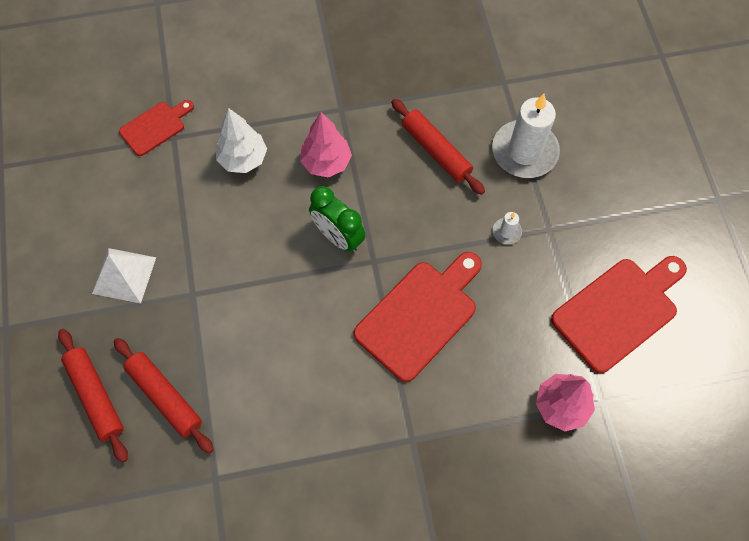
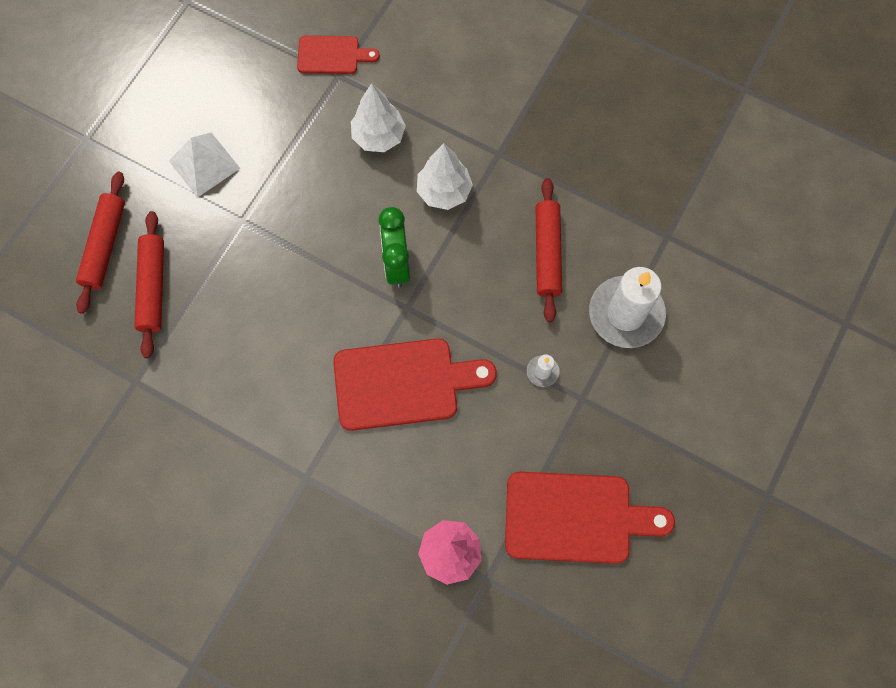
camera: 40 degrees right, 5 degrees up
(326, 162) = (444, 192): pink tree -> white tree

